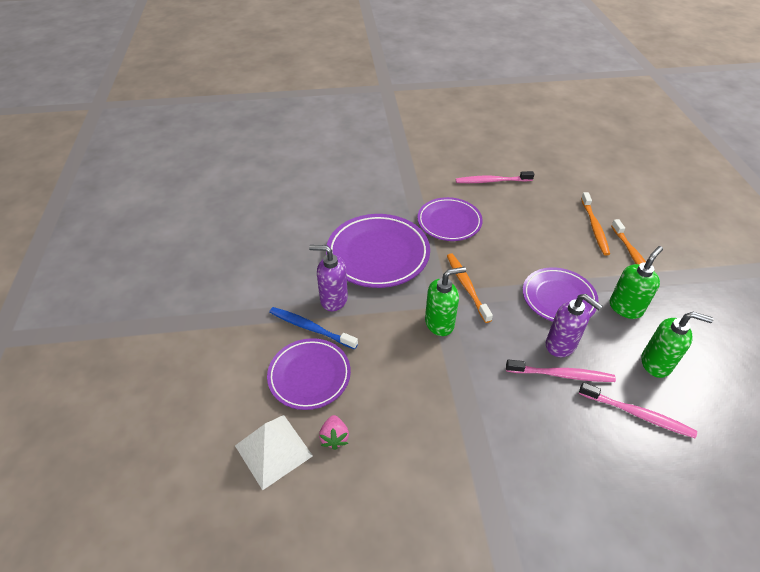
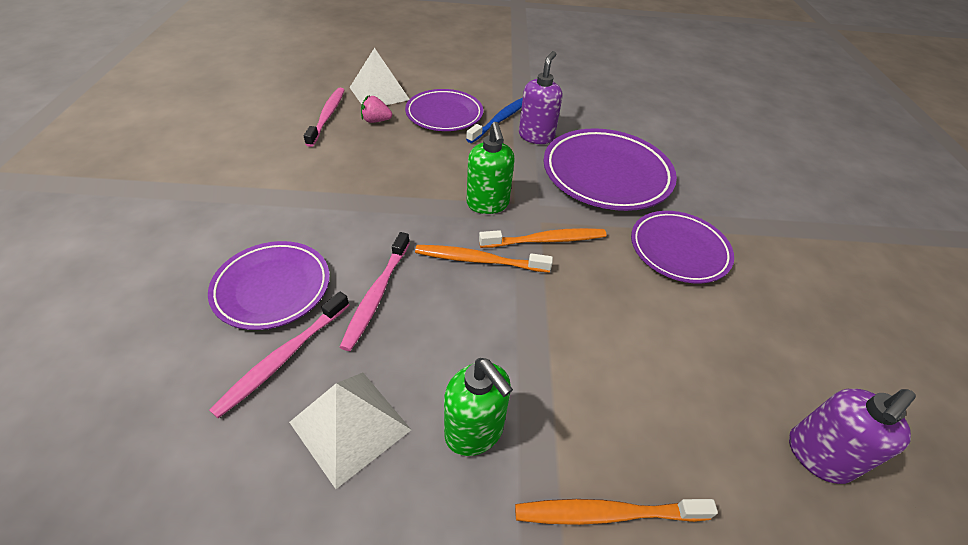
camera: 95 degrees right, 0 degrees up
(491, 181) = (807, 330): pink toothbrush -> pink toothbrush (327, 116)
(558, 298) = (510, 337): purple plate -> purple plate (272, 288)
(561, 345) = (423, 310): purple soap dispenser -> purple soap dispenser (817, 456)
(594, 227) = (696, 468): orange toothbrush -> orange toothbrush (479, 260)
(656, 363) = (350, 425): green soap dispenser -> white pyramid

